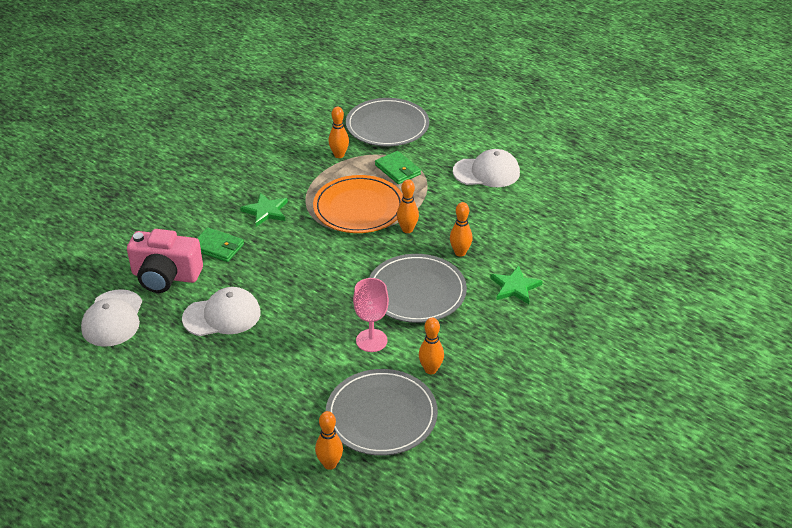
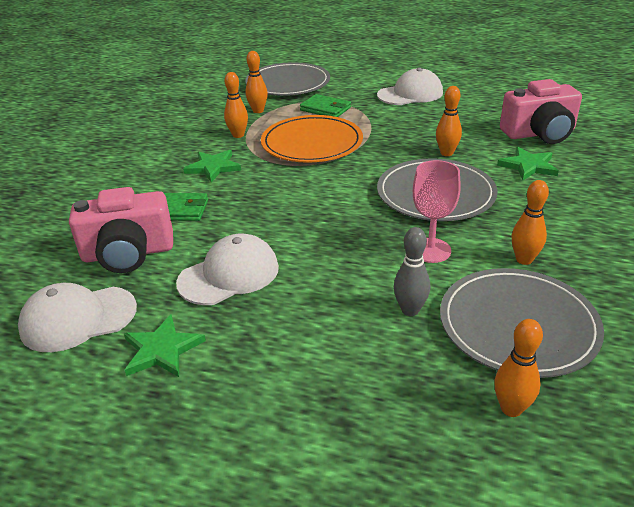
camera: 20 degrees left, 5 degrees down
(113, 318) = (78, 318): white cap -> white cap turned 90 degrees clockwise
(152, 357) = (162, 350): none -> green star
(321, 381) = (410, 310): none -> grey bowling pin
(407, 229) = (377, 148): orange bowling pin -> orange bowling pin (238, 135)
(558, 255) = (539, 133): none -> pink camera

